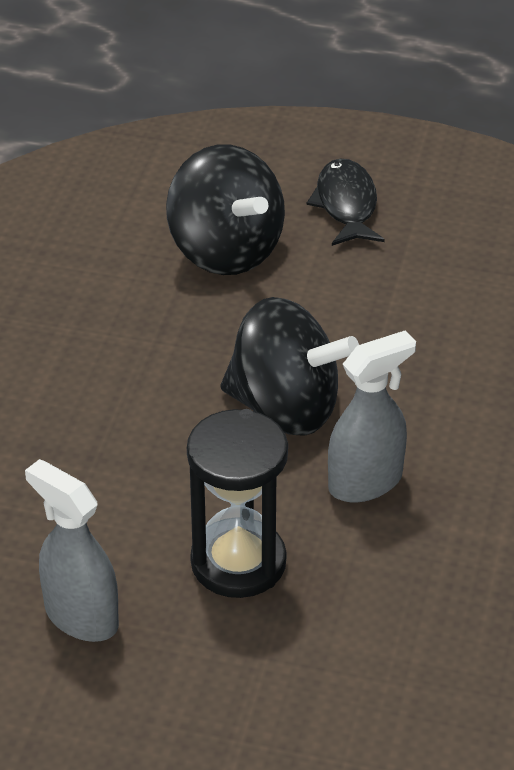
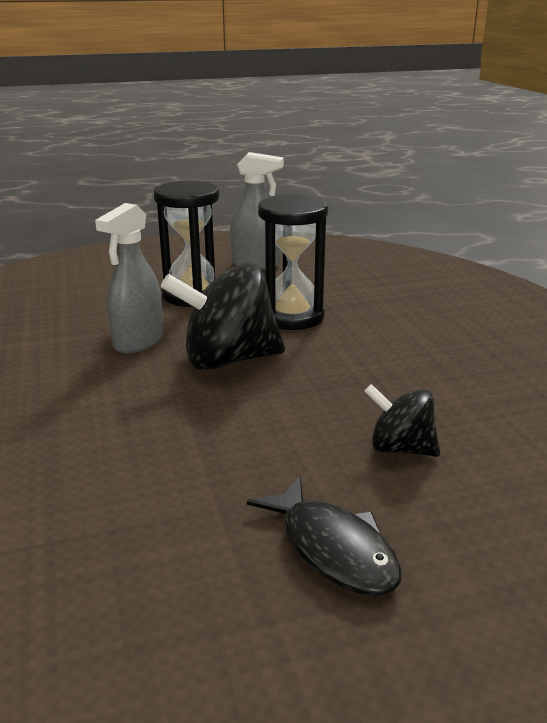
camera: 150 degrees right, 15 degrees down
(152, 457) = (291, 316): none -> black hourglass
(225, 251) = (400, 448): black spinning top -> black spinning top, size x0.55

